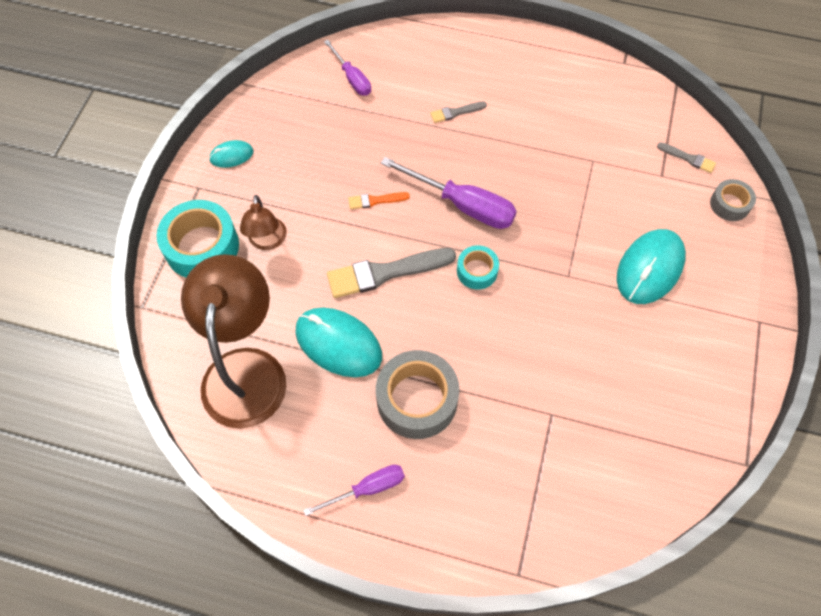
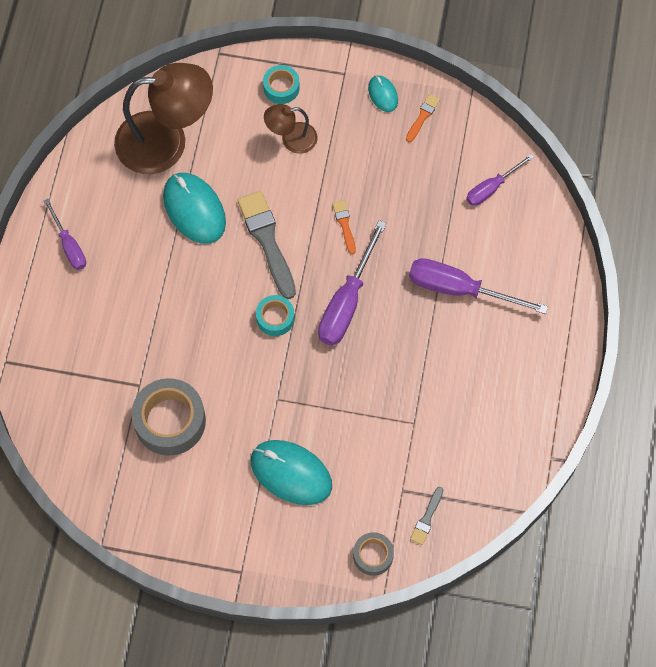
camera: 85 degrees right, 5 degrees up
(202, 247) = (281, 88): turquoise tape -> turquoise tape, size x0.55
(264, 125) = (422, 117): none -> orange brush
(338, 344) = (194, 209): turquoise mouse -> turquoise mouse turned 60 degrees counterclockwise
(417, 399) = (146, 276): grey tape -> grey tape (170, 421)
(455, 112) = (459, 289): grey brush -> purple screwdriver

